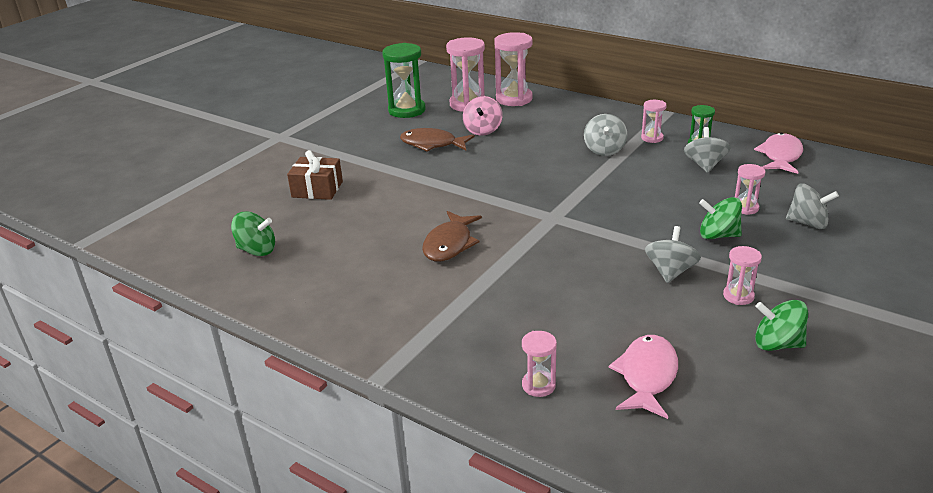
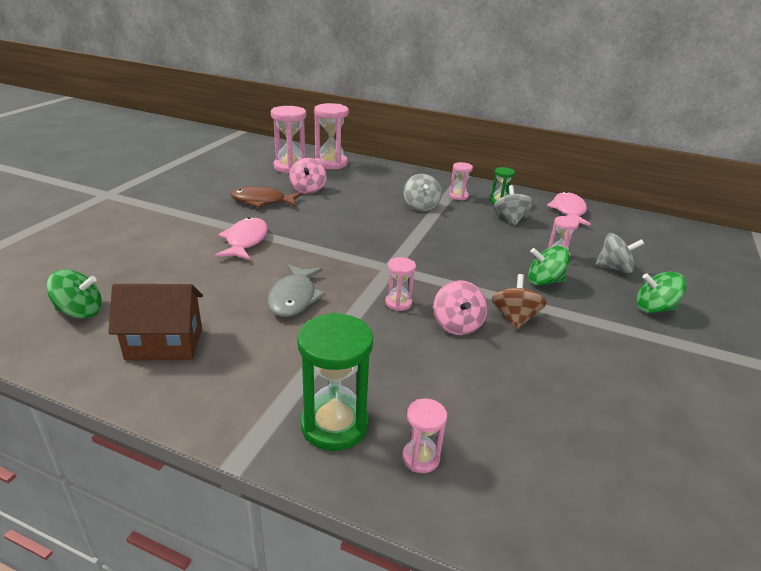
camera: 15 degrees left, 0 degrees up
(317, 189) = (148, 245): brown gift -> none
(328, 281) = (164, 344): none -> brown house
(407, 110) = (234, 171): green hourglass -> green hourglass (334, 425)
(449, 244) = (294, 298): brown fish -> grey fish
(607, 275) = (457, 325): none -> pink spinning top
(647, 376) = (530, 436): pink fish -> pink fish (245, 241)
(670, 272) = (514, 318): grey spinning top -> brown spinning top
(738, 296) = (584, 340): pink hourglass -> pink hourglass (398, 303)
(777, 344) = (639, 389): green spinning top -> green spinning top (654, 308)

